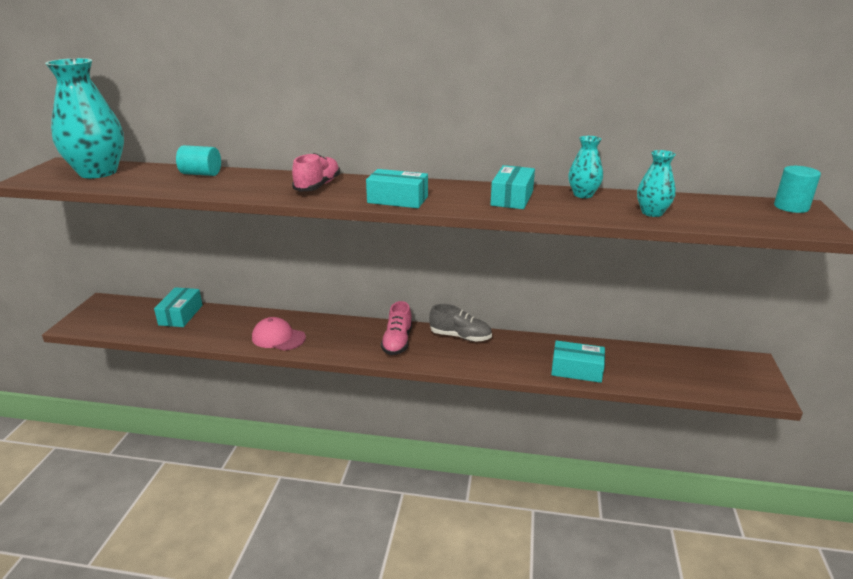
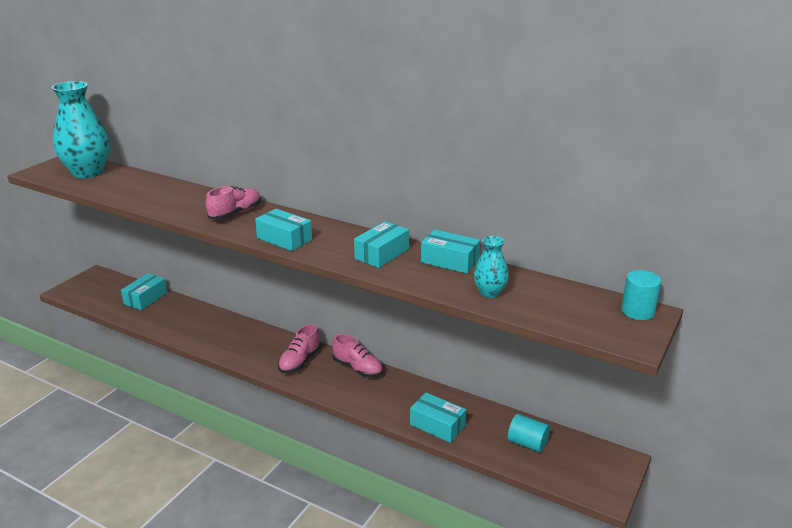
camera: 20 degrees right, 0 degrees up
(201, 174) = (159, 185): turquoise cylinder -> turquoise cylinder (527, 443)
(278, 338) = (206, 336): pink cap -> none
(460, 336) = (358, 368): grey shoe -> pink shoe
(583, 194) = (450, 261): turquoise vase -> turquoise box

